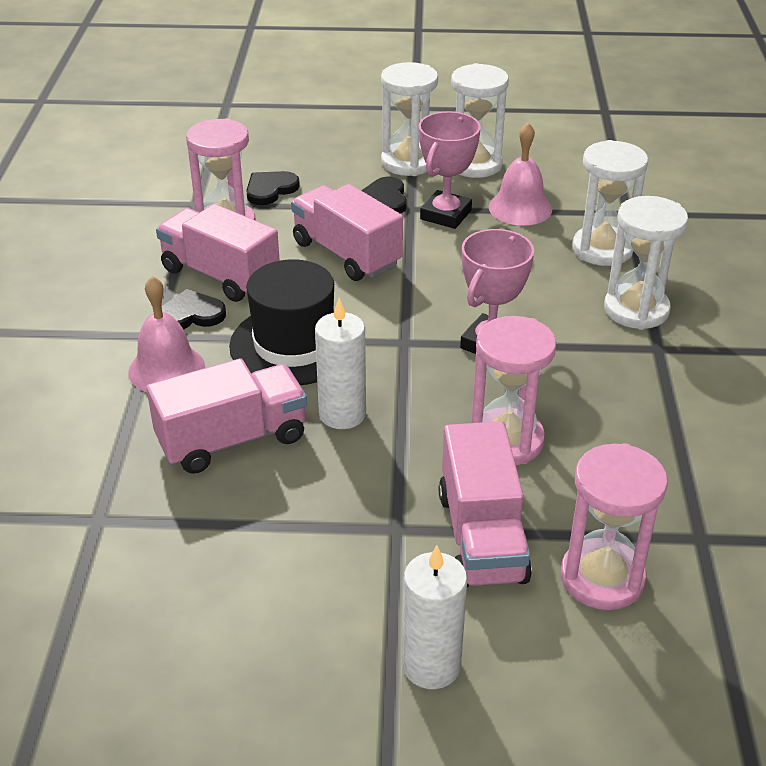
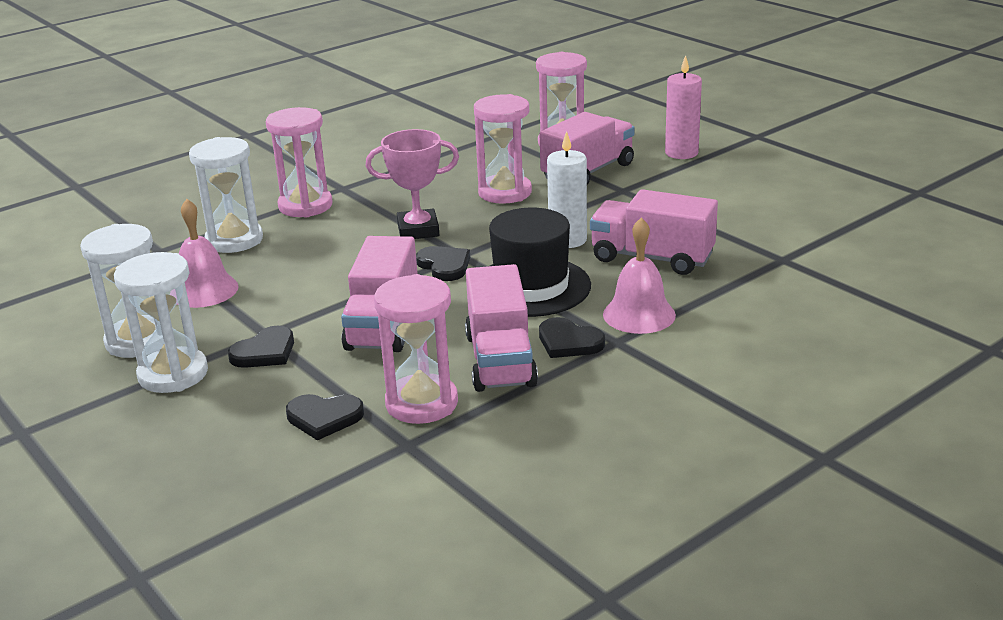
camera: 130 degrees left, 10 degrees down
(398, 323) = (444, 265): none -> black heart
(431, 665) = (681, 153): white candle -> pink candle
(445, 215) = (258, 314): pink trophy -> none
(636, 310) = (305, 206): white hourglass -> pink hourglass

